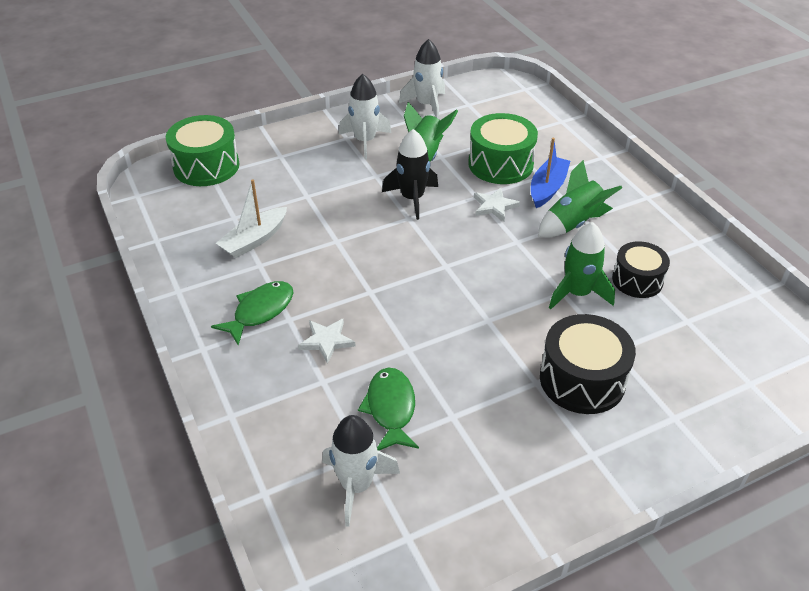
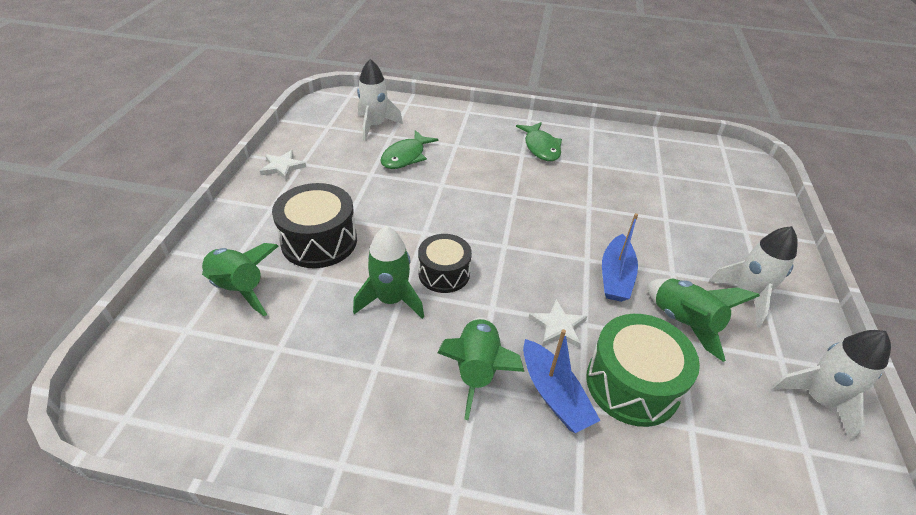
camera: 125 degrees right, 0 degrees up
(206, 166) = (749, 187): green drum -> none
(254, 240) = (622, 172): white boat -> none
(326, 341) = (486, 159): white star -> white star (282, 167)
(391, 409) = (406, 156): green fish -> green fish turned 90 degrees clockwise
(412, 198) = (615, 276): black rocket -> blue boat
(637, 280) = (357, 354): black drum -> black drum (444, 273)
(686, 387) = (239, 288): none -> green rocket

